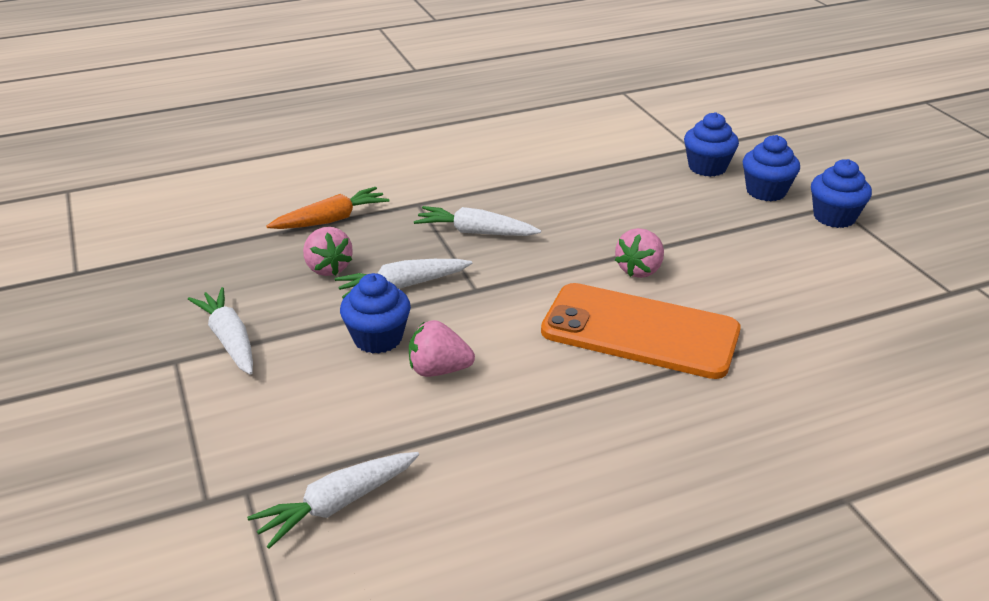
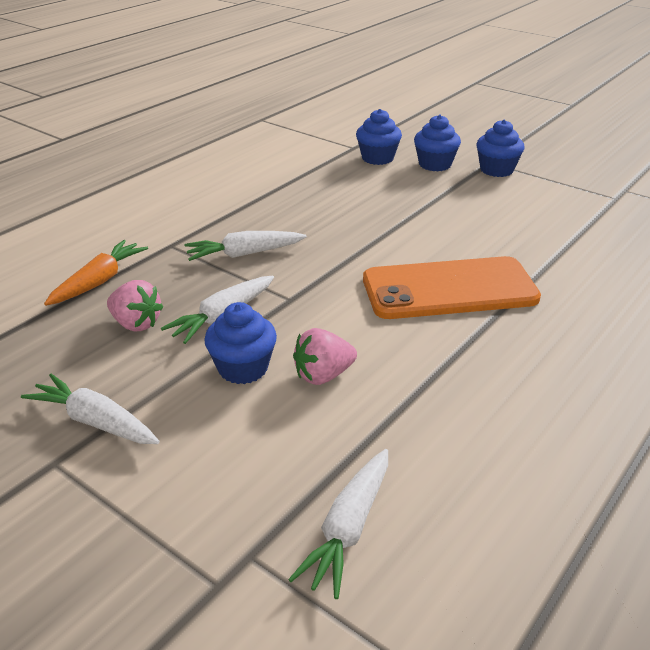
camera: 30 degrees left, 0 degrees up
(640, 270) = (403, 244): pink strawberry -> none

